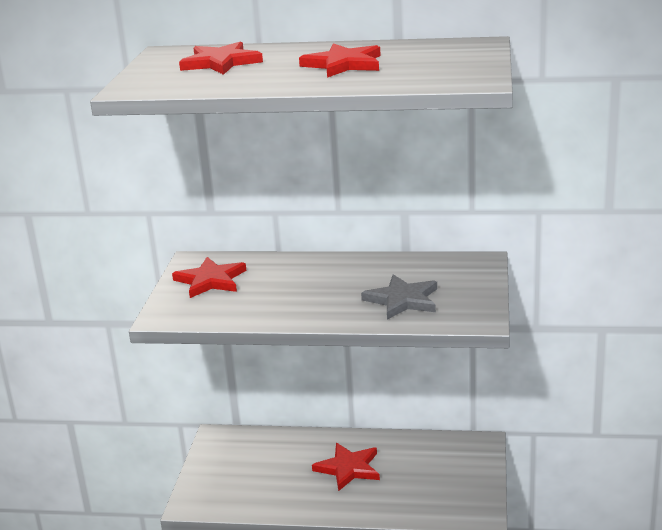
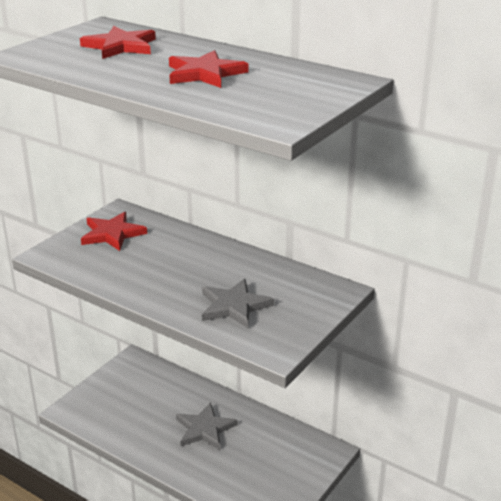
camera: 25 degrees right, 5 degrees up
(348, 468) = (205, 429): red star -> grey star

